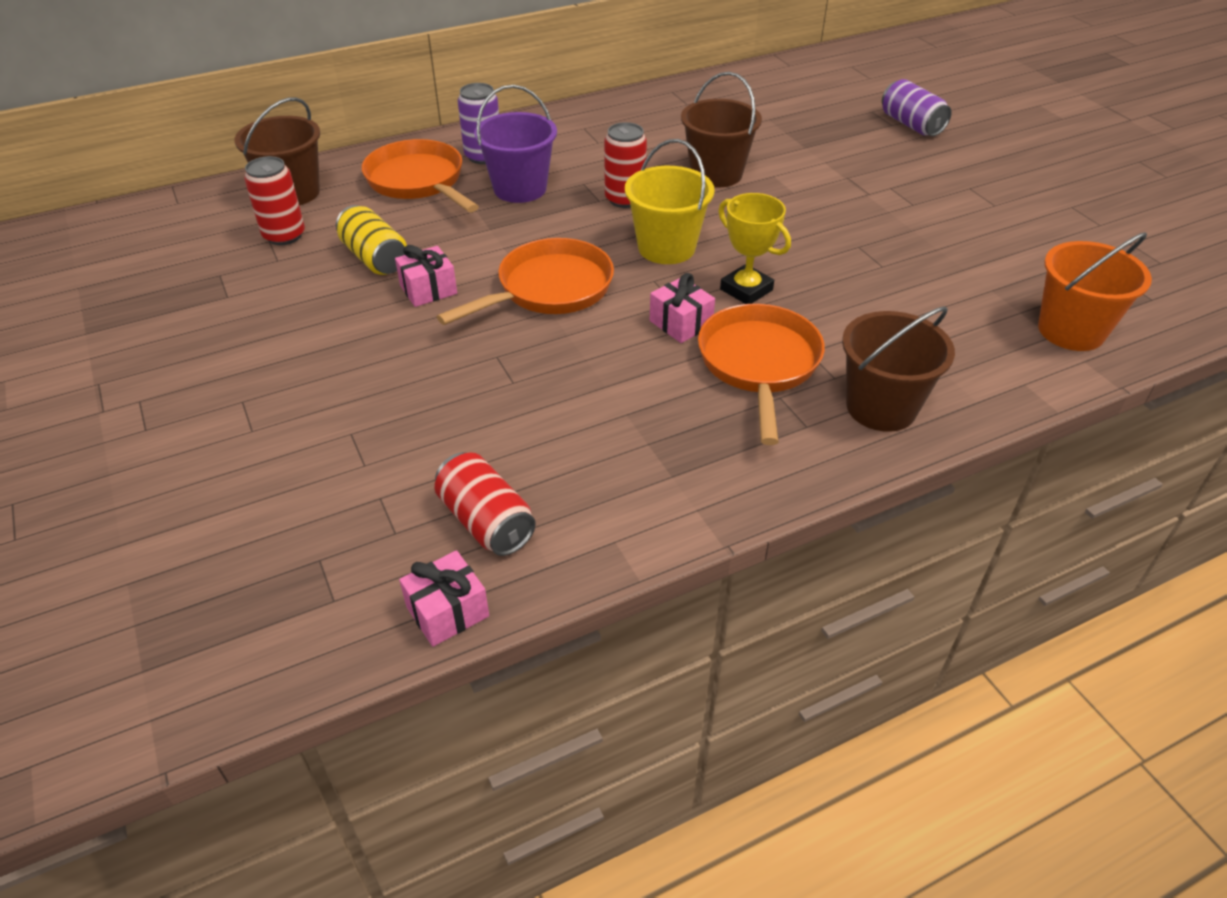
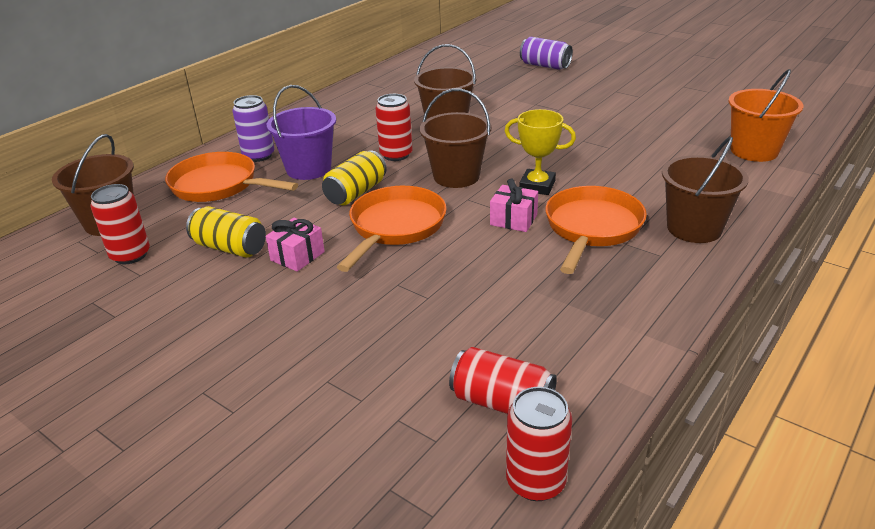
camera: 25 degrees left, 10 degrees down
(447, 611) = (535, 481): pink gift -> red can
(543, 234) = (356, 193): none -> yellow can
(666, 248) = (456, 176): yellow bucket -> brown bucket
(759, 364) = (592, 228): orange pan -> orange pan turned 45 degrees clockwise

